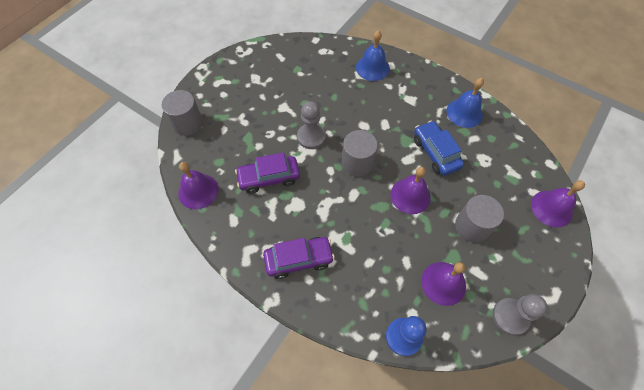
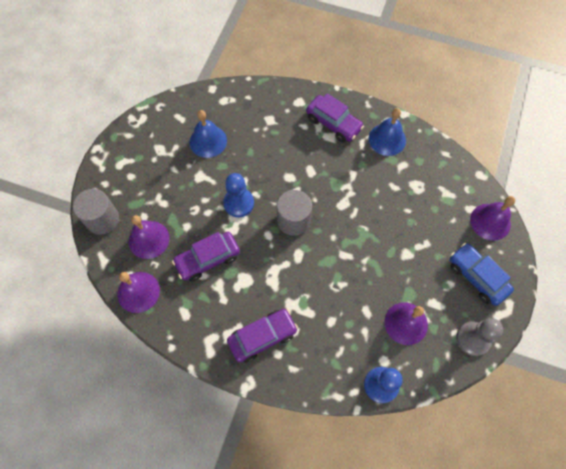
camera: 15 degrees left, 5 degrees up
(311, 137) = (239, 203): grey pawn -> blue pawn
(372, 68) = (282, 109): blue bell -> blue bell (208, 141)
(410, 196) = (354, 242): purple bell -> purple bell (149, 239)
(417, 89) = (333, 123): none -> purple car
(435, 153) = (368, 190): blue car -> blue car (477, 277)
(472, 226) = (420, 259): grey cylinder -> none

